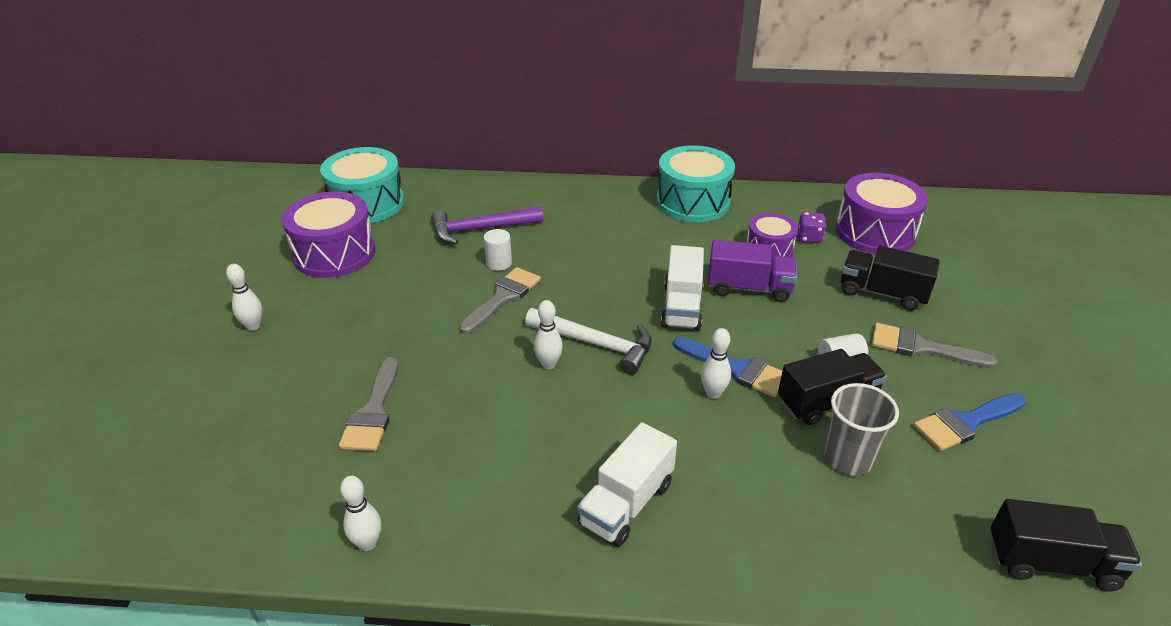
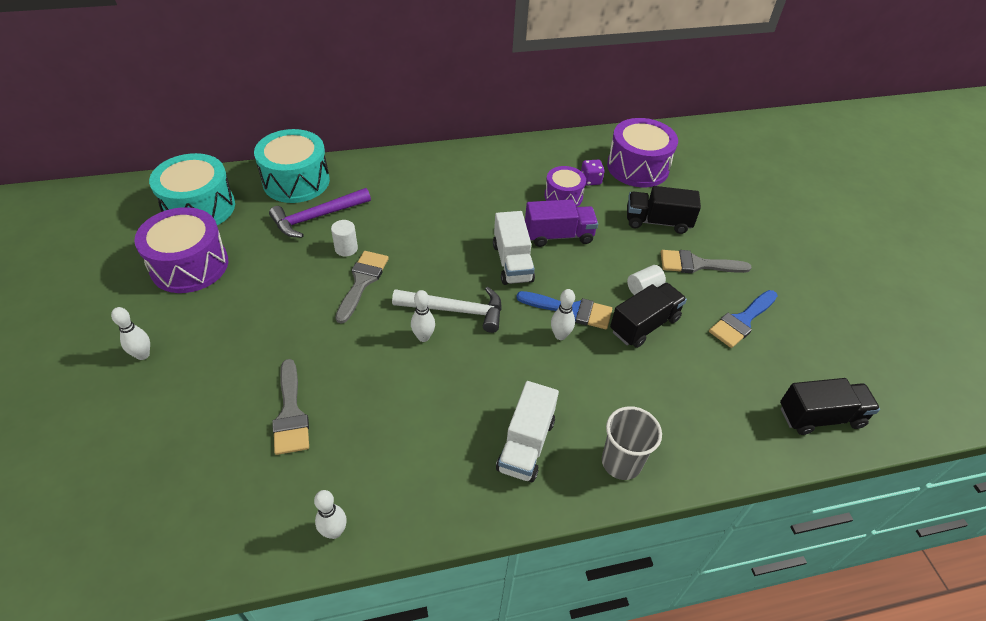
camera: 20 degrees left, 10 degrees up
(693, 202) = (489, 160): turquoise drum -> turquoise drum (296, 181)
(848, 458) = (671, 368): grey cup -> grey cup (621, 462)

